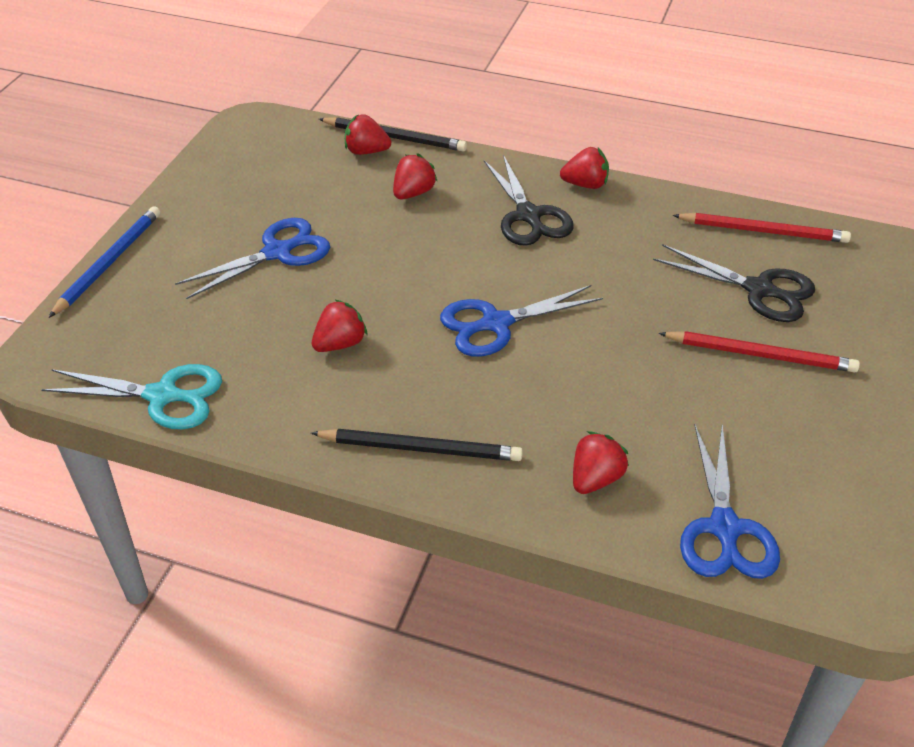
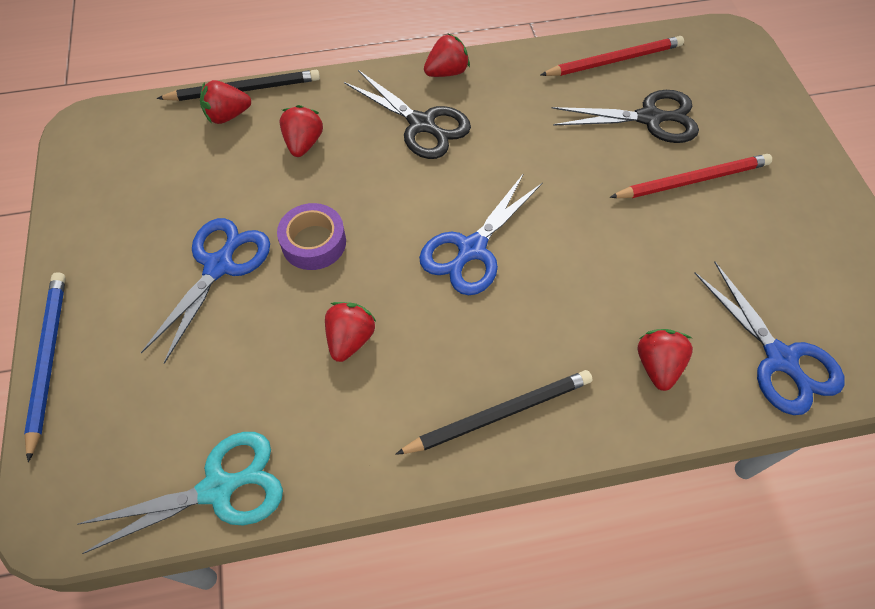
camera: 30 degrees left, 15 degrees up
(364, 266) = (314, 242): none -> purple tape

